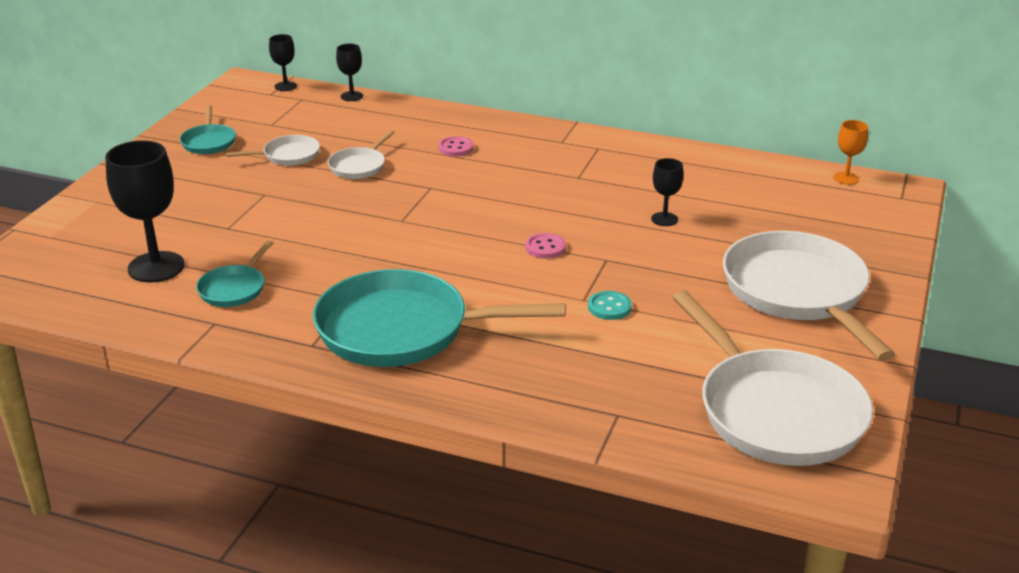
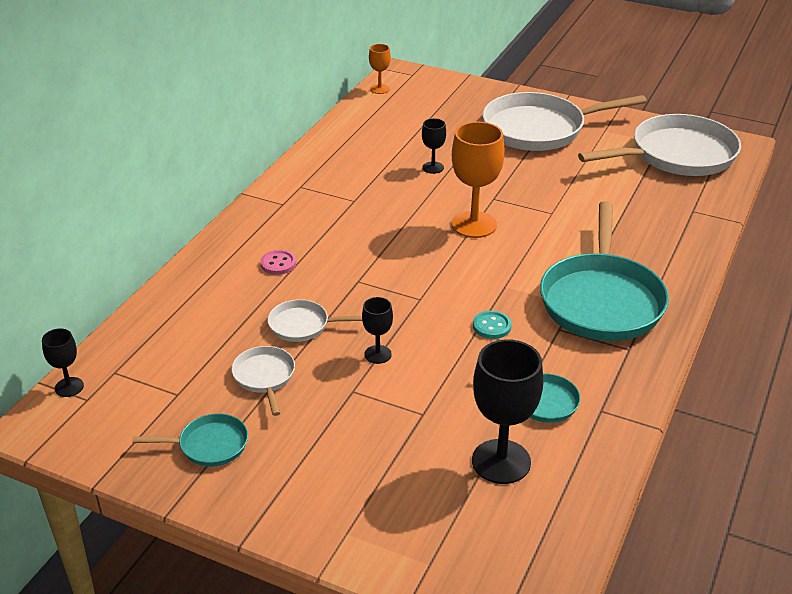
camera: 85 degrees left, 5 degrees up
(351, 96) = (123, 332): black goblet -> black goblet (378, 354)
(359, 166) = (302, 325): white pan -> white pan turned 150 degrees clockwise
(545, 247) = (474, 225): pink button -> orange goblet
(609, 307) = (562, 203): turquoise button -> turquoise button (492, 326)

